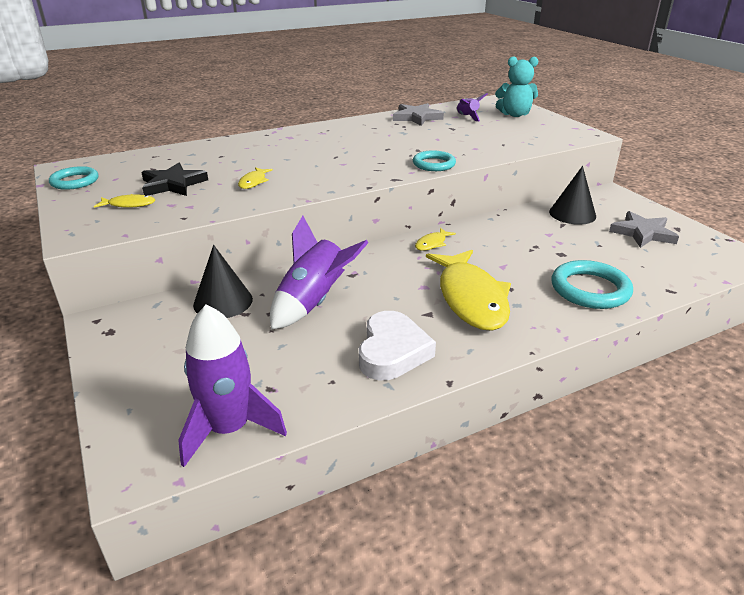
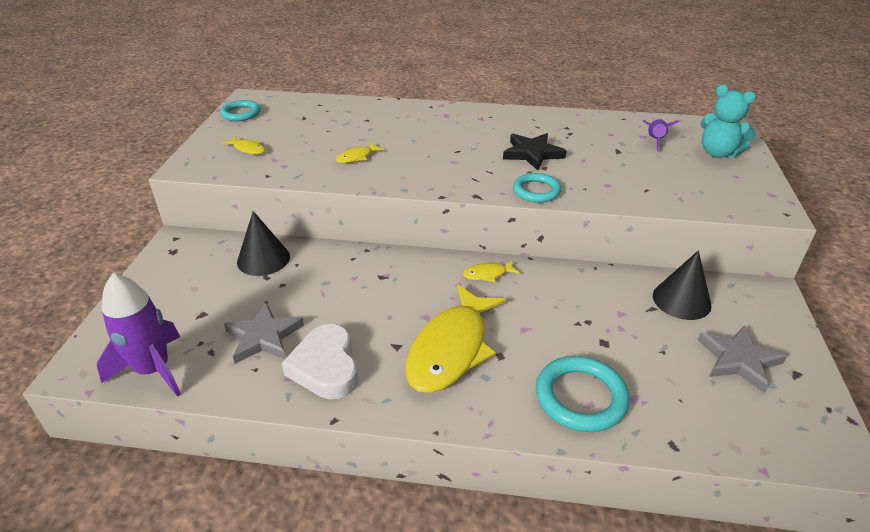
camera: 35 degrees right, 5 degrees up
(173, 184) = (298, 139): black star -> black star (532, 154)
(313, 302) = (323, 290): purple rocket -> none
(392, 351) = (325, 367): white heart -> white heart turned 120 degrees clockwise
(416, 117) = (598, 126): grey star -> grey star (263, 337)

